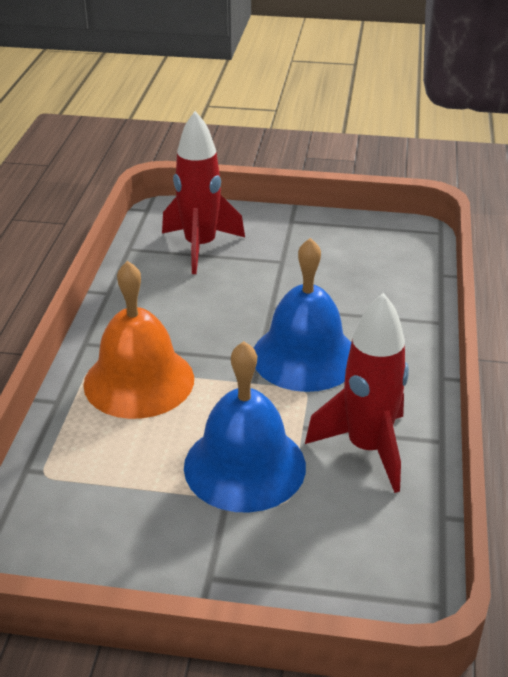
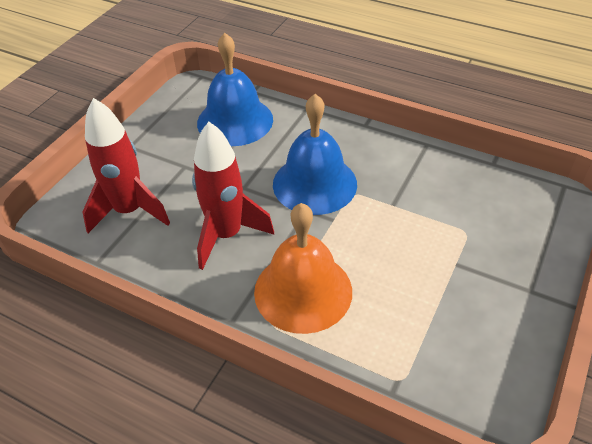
camera: 70 degrees left, 10 degrees up
(244, 466) = (425, 246): blue bell -> blue bell (235, 121)
(367, 448) = (425, 179): red rocket -> red rocket (226, 235)

